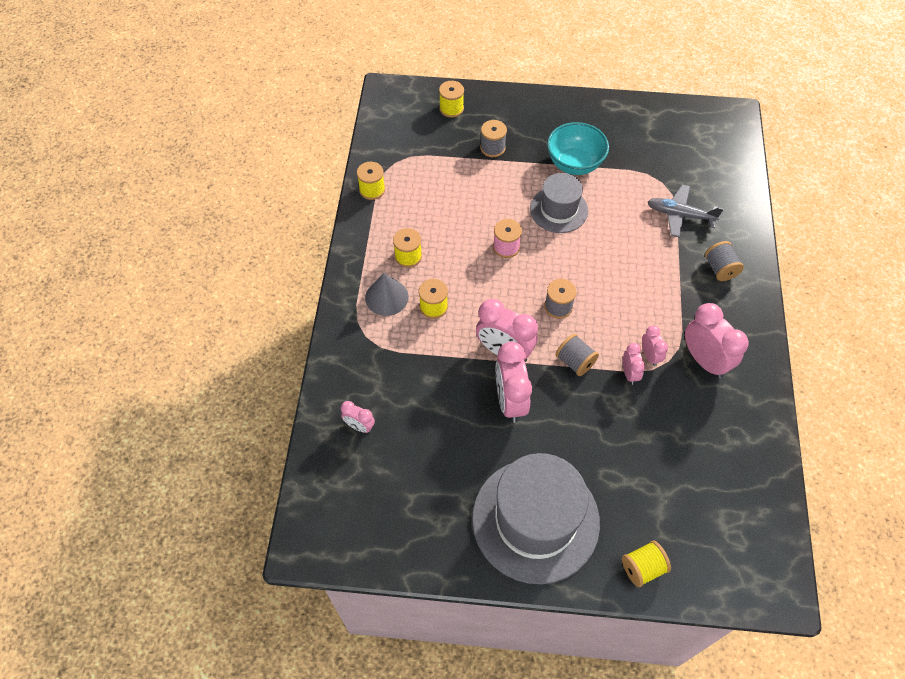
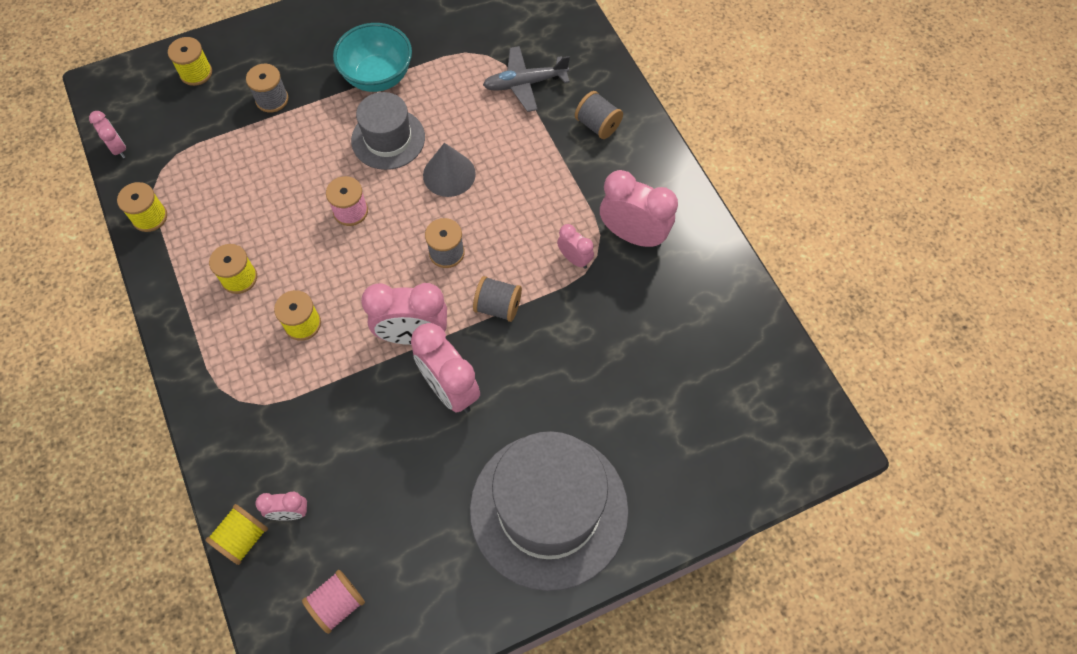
camera: 30 degrees left, 5 degrees up
(358, 502) = (337, 604): none -> pink spool
(386, 297) = (239, 340): grey cone -> grey cone (449, 174)
(629, 373) = (563, 290): pink clock -> pink clock (118, 148)
(642, 568) = (687, 498): yellow spool -> yellow spool (243, 538)

